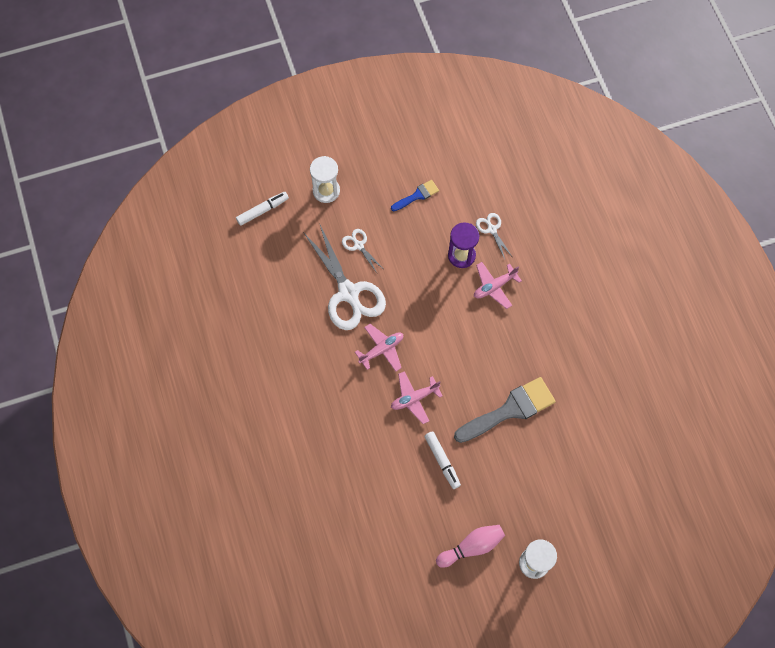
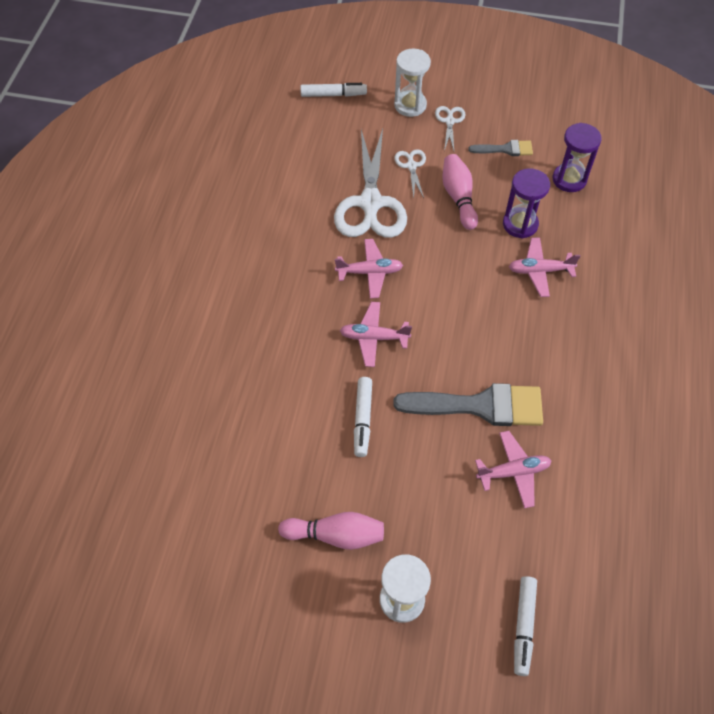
camera: 30 degrees right, 10 degrees down
(407, 255) = (458, 197): none -> pink bowling pin
(417, 195) = (505, 149): blue brush -> grey brush
(475, 199) = (569, 179): none -> purple hourglass
(492, 229) = (571, 215): white scissors -> white scissors (449, 121)
(554, 444) = (513, 472): none -> pink plane
(611, 538) = (523, 627): none -> white marker

